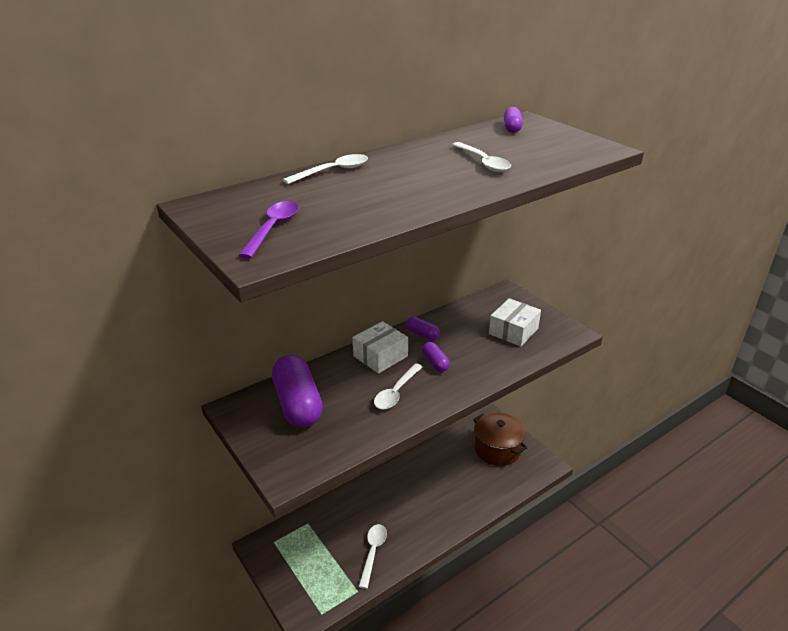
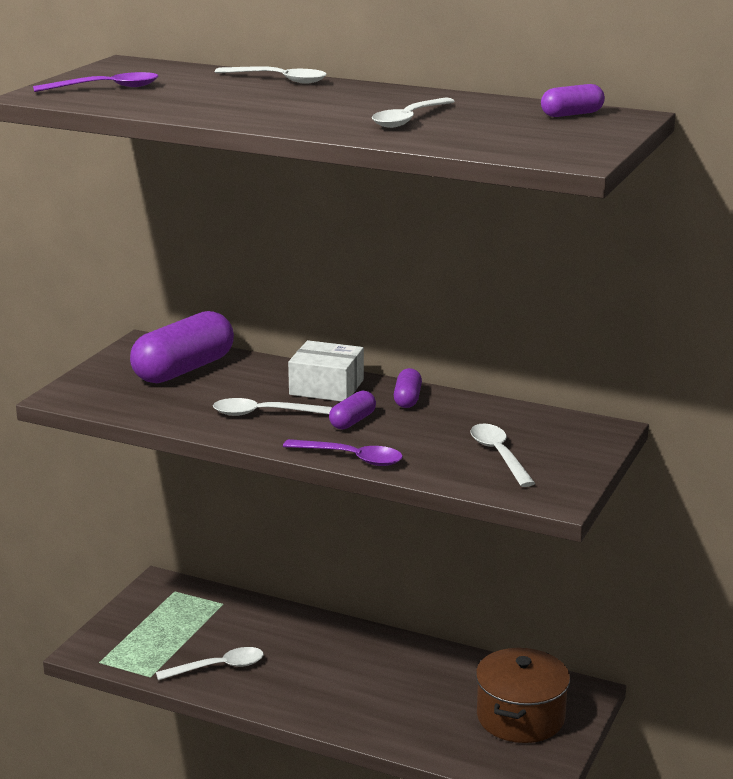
camera: 60 degrees right, 10 degrees down
(483, 380) = (351, 458): none -> purple spoon
(513, 331) = (499, 455): white box -> white spoon

